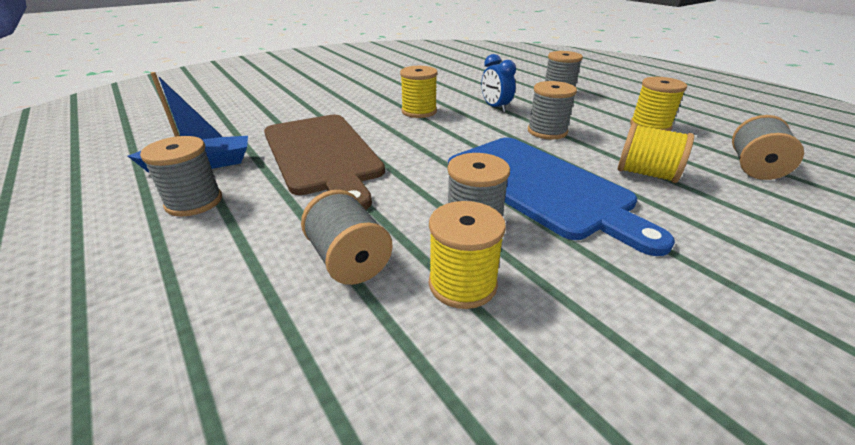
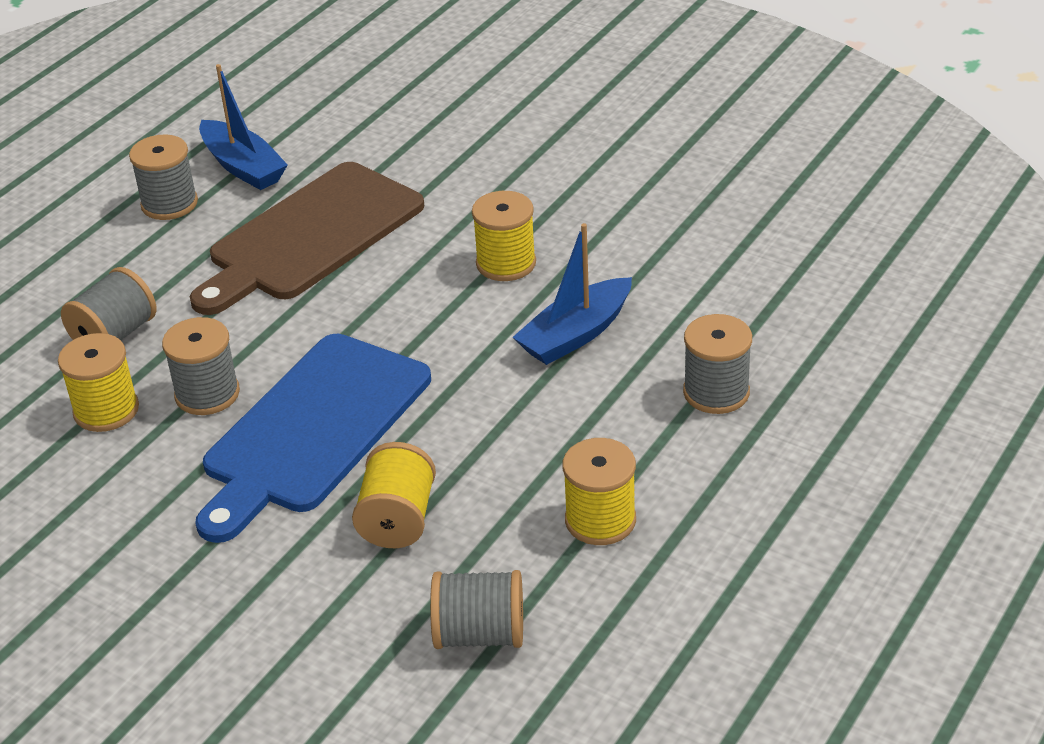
camera: 70 degrees right, 5 degrees up
(495, 108) = (575, 334): blue clock -> blue boat
(547, 131) = (502, 407): grey spool -> none

